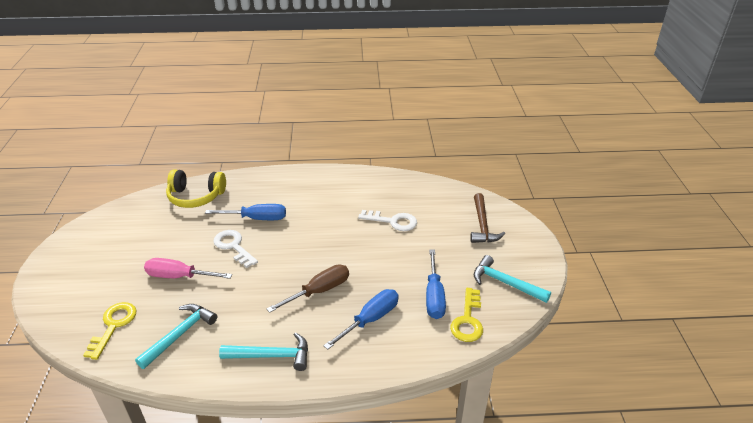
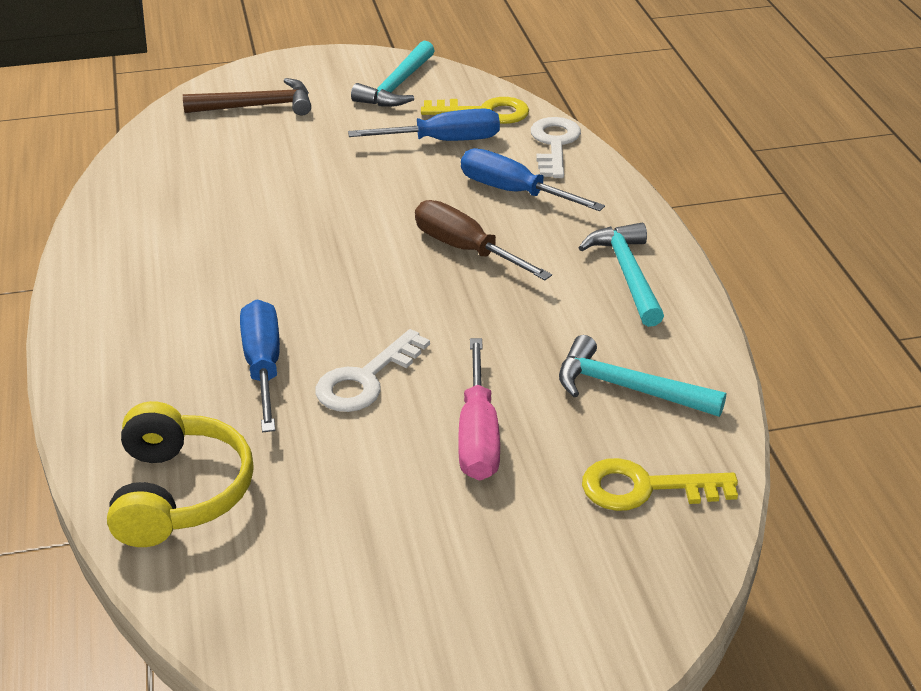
camera: 100 degrees left, 0 degrees up
(393, 221) = (255, 193): white key -> white key (554, 144)

